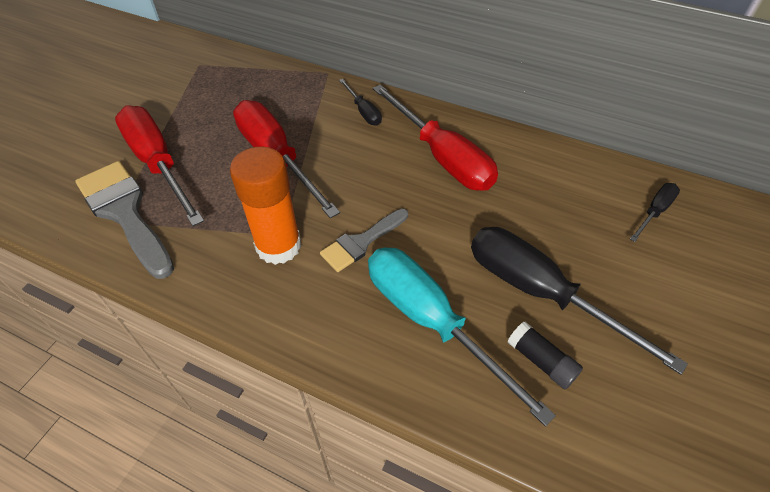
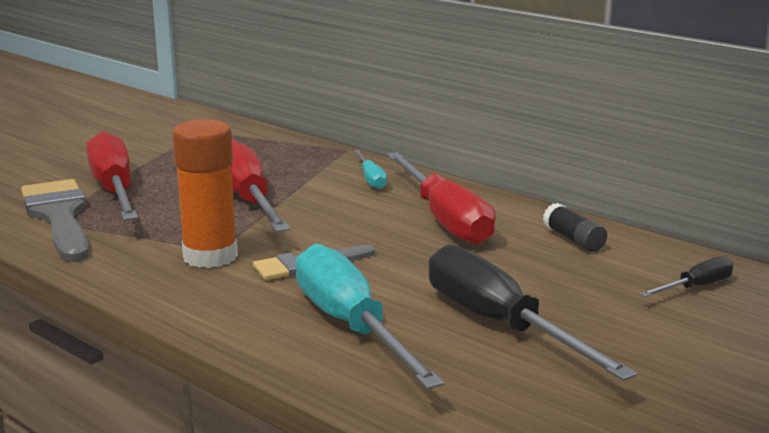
camera: 15 degrees right, 30 degrees down
(363, 112) = (371, 179): black screwdriver -> turquoise screwdriver
(541, 361) = (466, 369): black glue stick -> black glue stick (573, 240)

